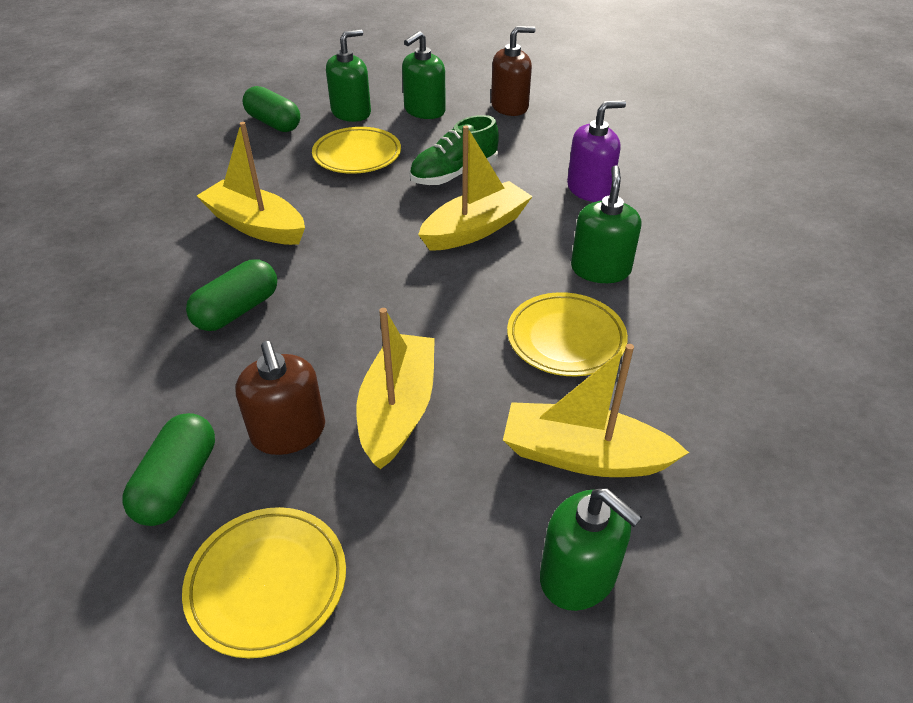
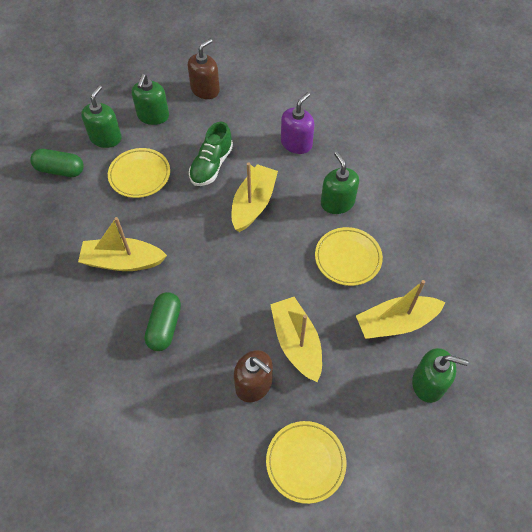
camera: 30 degrees left, 15 degrees up
(178, 483) = (223, 440): green capsule -> none

